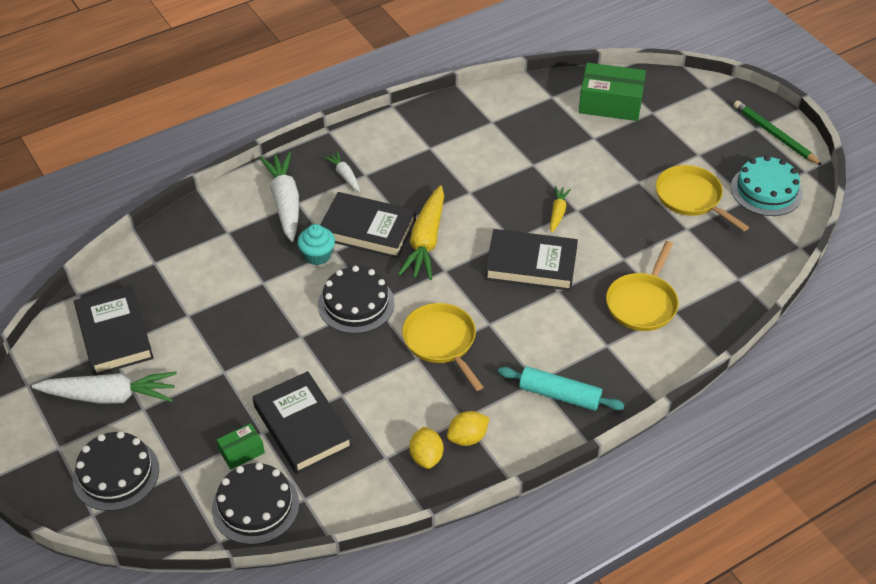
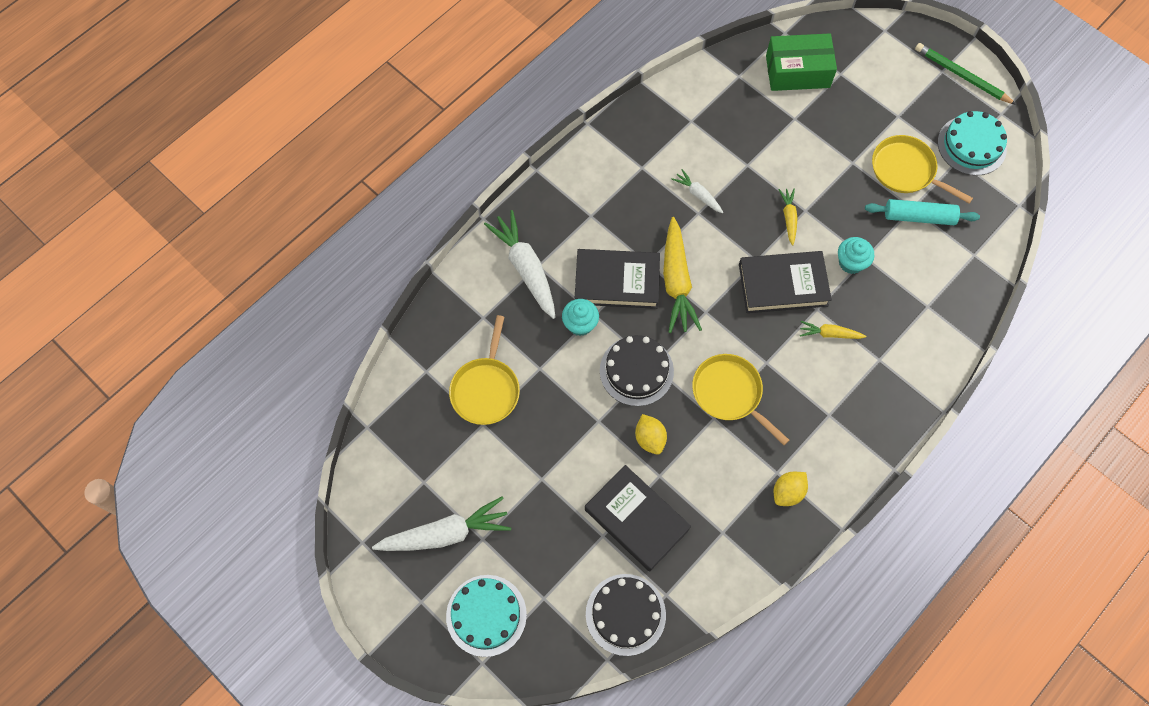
camera: 15 degrees left, 20 degrees up
(114, 334) = (421, 463): black book -> none
(116, 474) = (486, 615): black cake -> turquoise cake
(241, 452) = (591, 561): green box -> none
(344, 175) = (571, 221): white carrot -> white carrot (698, 194)
(426, 457) = (758, 522): yellow lemon -> yellow lemon (650, 438)
(559, 395) = (854, 425): turquoise rolling pin -> turquoise rolling pin (919, 217)
(563, 313) = (829, 334): none -> yellow carrot
(607, 260) = (851, 262): none -> turquoise cupcake
(642, 303) = (897, 304): yellow pan -> yellow pan (486, 389)

